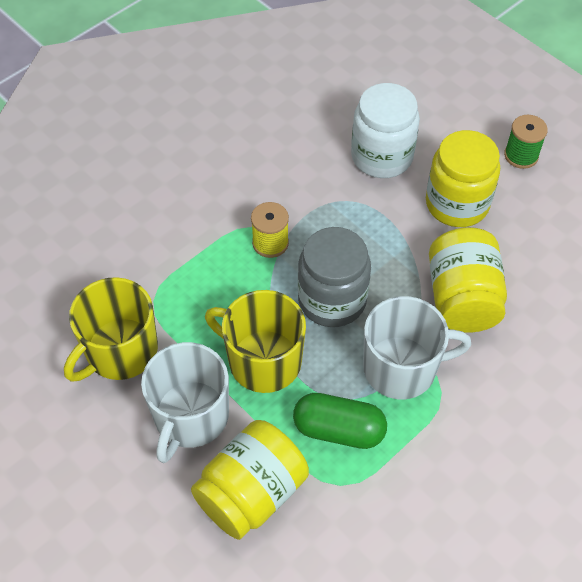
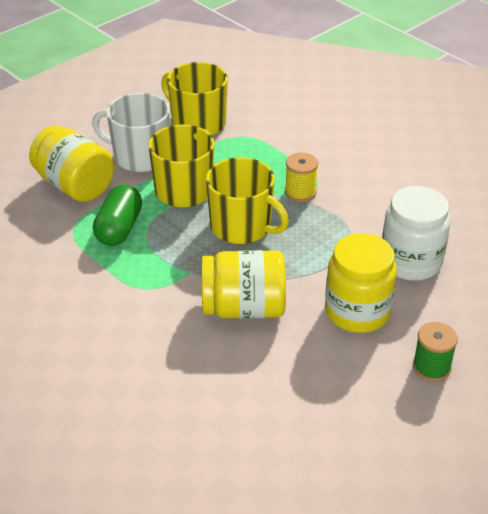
camera: 90 degrees right, 15 degrees down
(332, 300) = (242, 227): grey jar -> yellow mug
(401, 368) = (172, 265): white mug -> none

